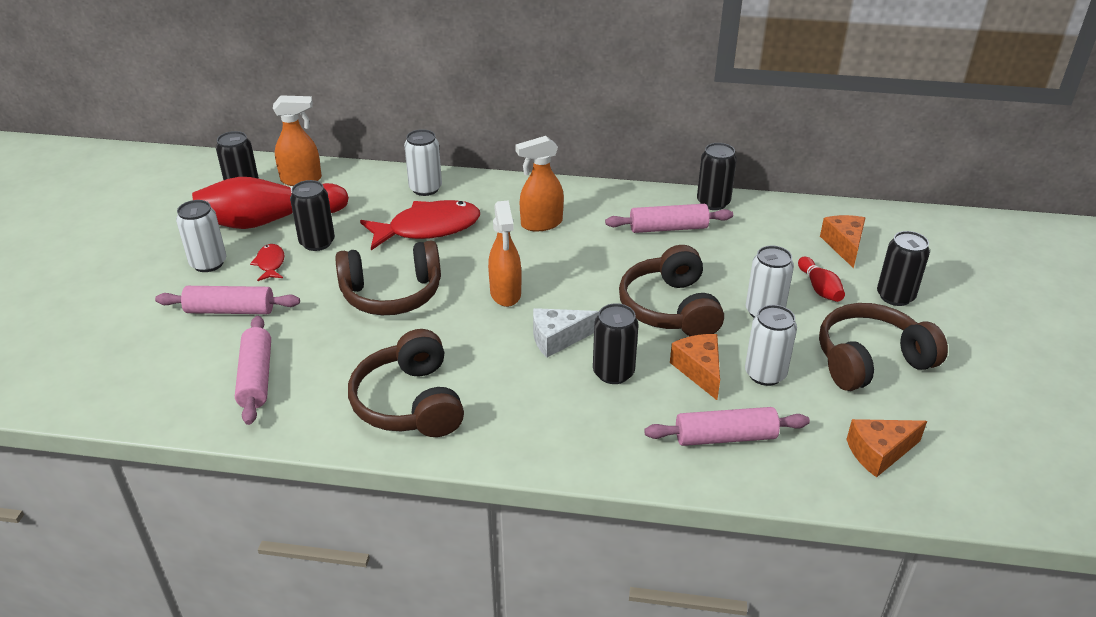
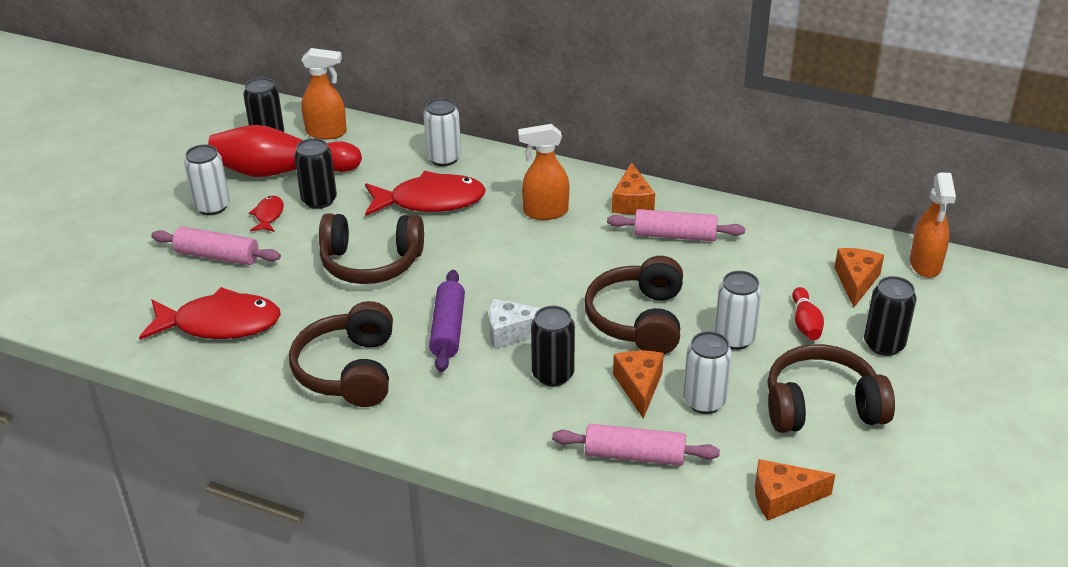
camera: 15 degrees right, 0 degrees up
(256, 378) = (220, 324): pink rolling pin -> red fish
(493, 345) = (448, 329): none -> purple rolling pin
(505, 294) = (480, 279): orange spray bottle -> orange spray bottle (925, 265)
(616, 204) = (632, 202): none -> orange cheese
(713, 202) = (735, 214): black can -> none

